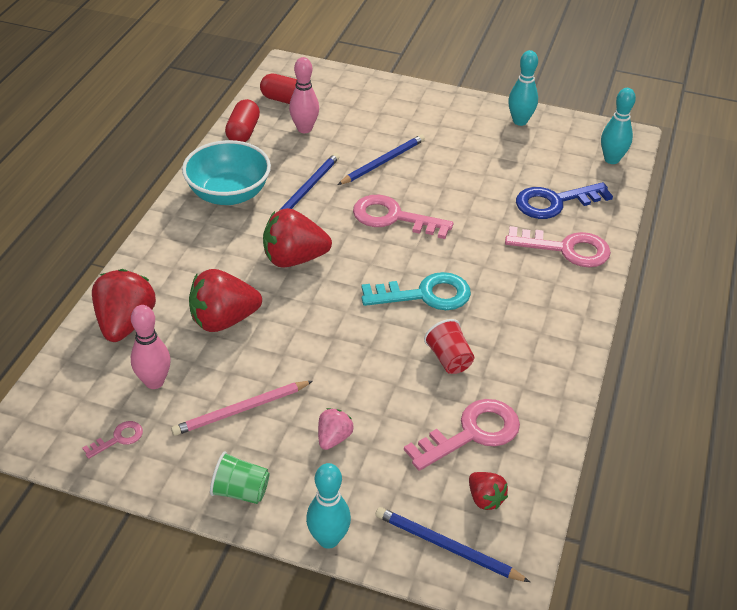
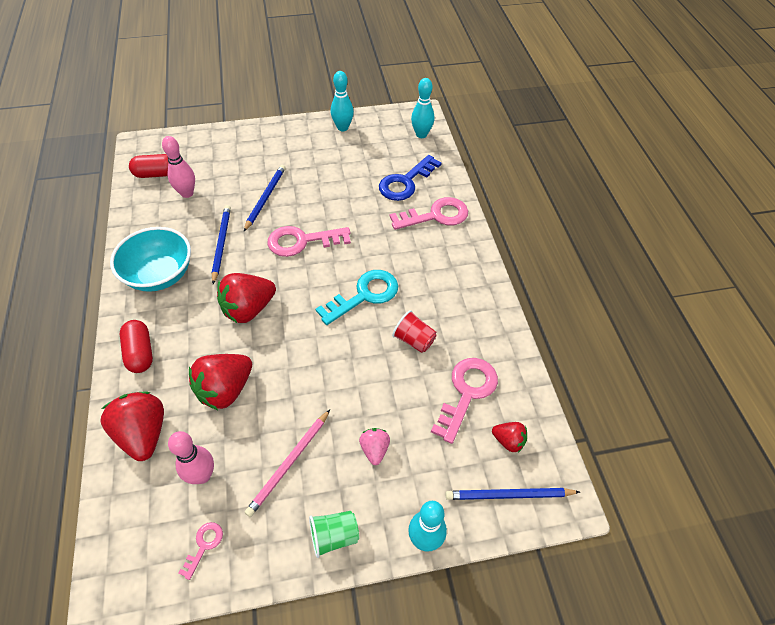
camera: 30 degrees left, 10 degrees up
(243, 132) = (138, 215): red capsule -> red capsule (140, 353)

